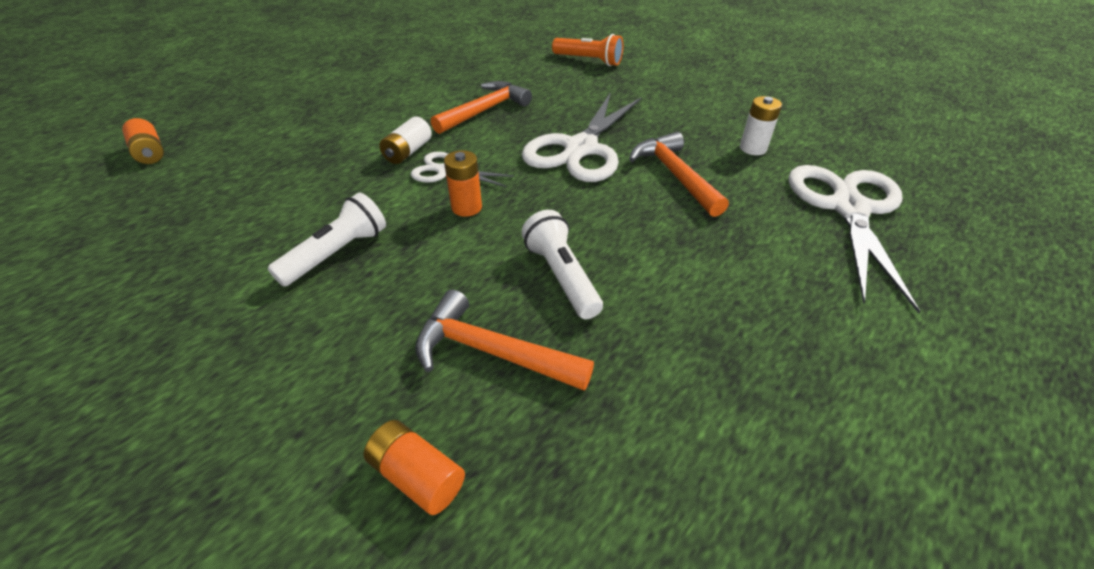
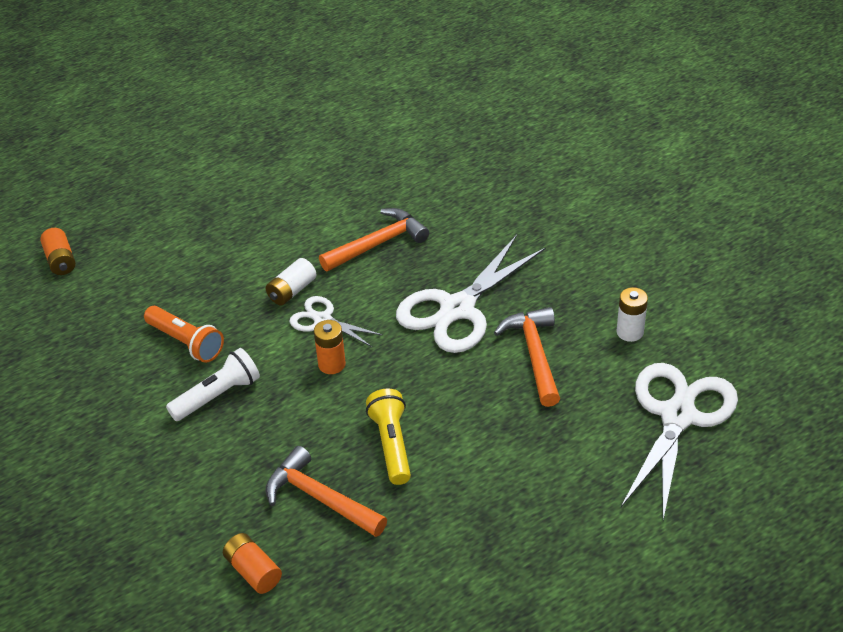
camera: 15 degrees right, 0 degrees up
(561, 276) = (391, 445): white flashlight -> yellow flashlight
(589, 60) = (515, 177): orange flashlight -> orange flashlight (186, 342)

